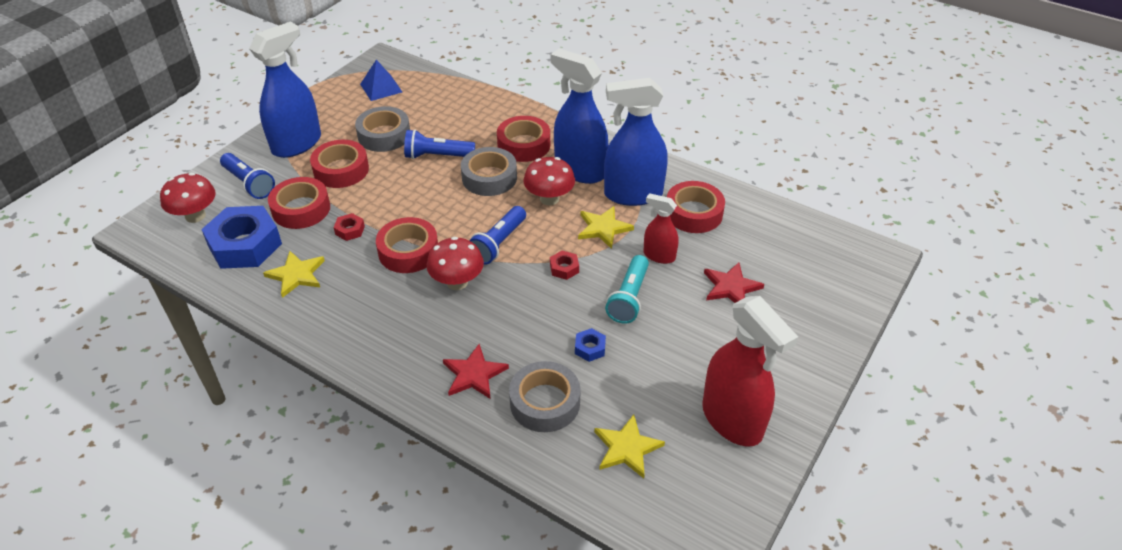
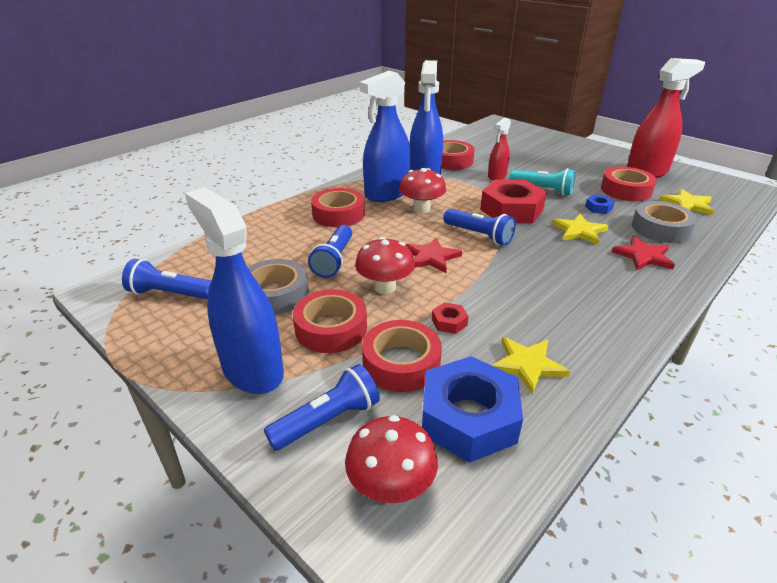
camera: 80 degrees left, 10 degrees down
(381, 88) = (170, 294): blue pyramid -> blue flashlight
(408, 251) = (487, 283): red tape -> red tape (626, 190)
(457, 282) = (531, 258): red mushroom -> red mushroom (385, 287)
(489, 178) = (382, 234): grey tape -> none
(564, 268) = (511, 210): red nut -> red nut, size x2.38
(603, 228) = (464, 191): yellow star -> yellow star (579, 231)
(731, 287) = (528, 159): red star -> red star (431, 257)

